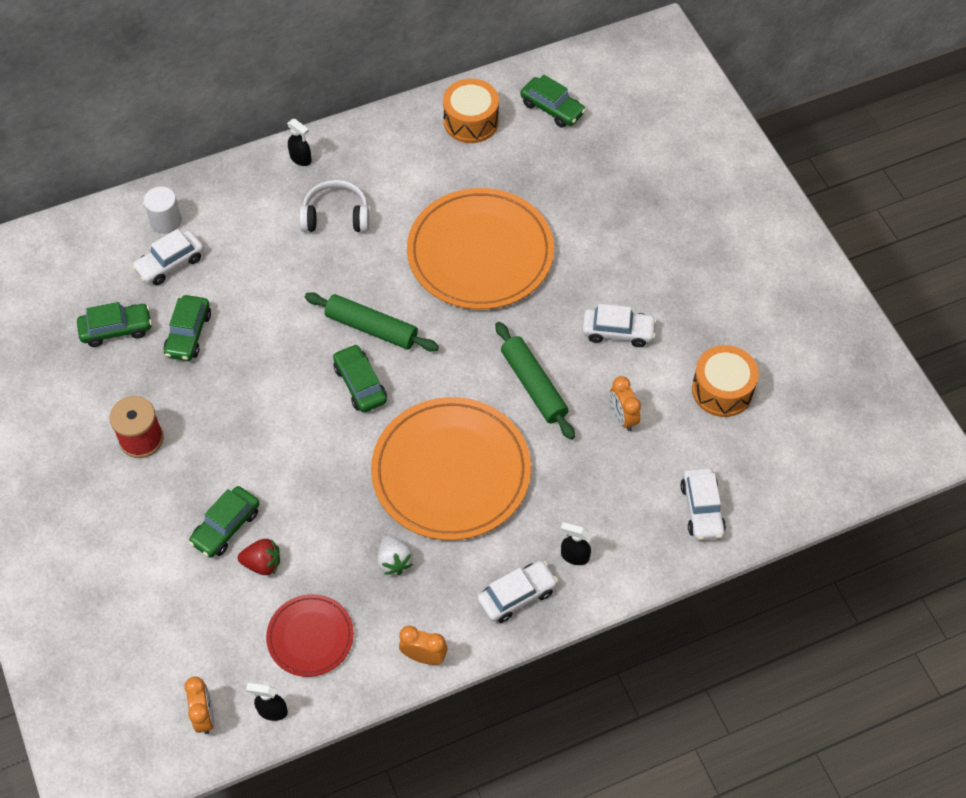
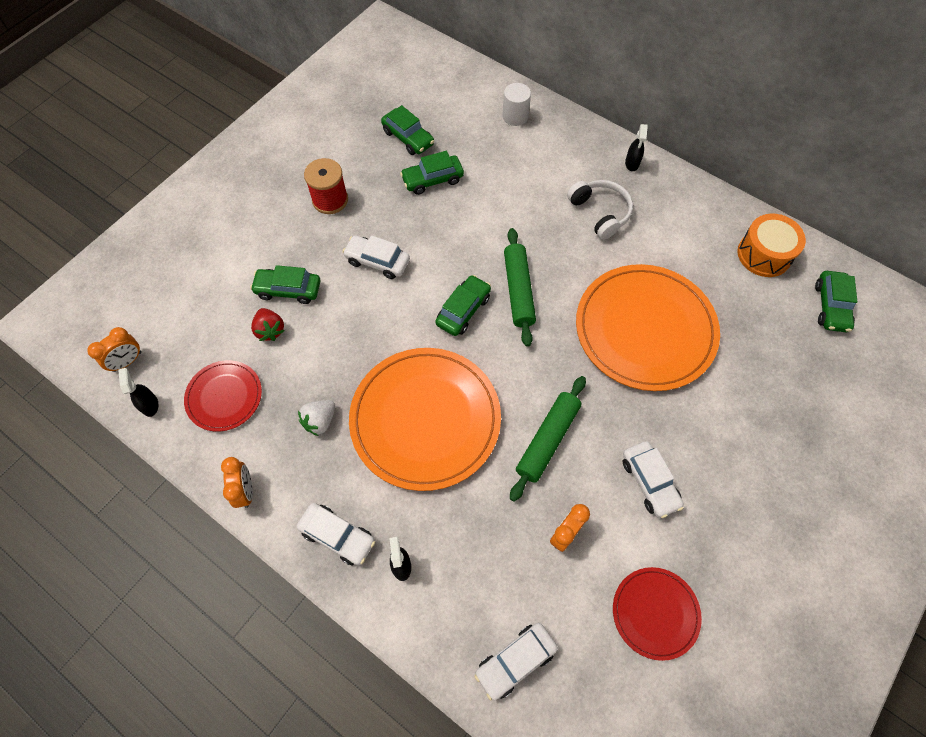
camera: 60 degrees right, 5 degrees up
(170, 263) = (482, 137): white car -> white car (377, 261)
(722, 390) = (655, 613): orange drum -> red plate

